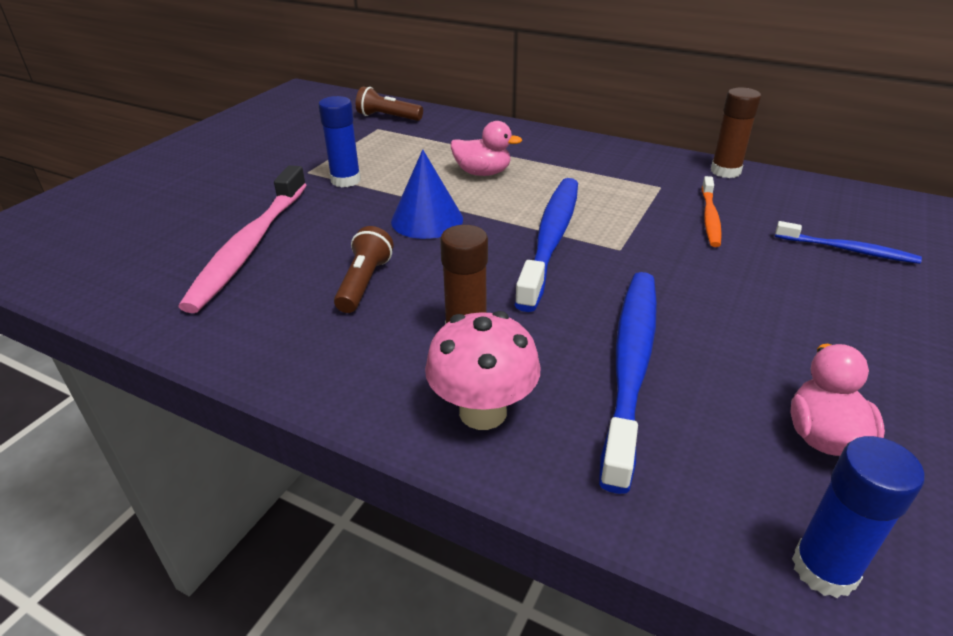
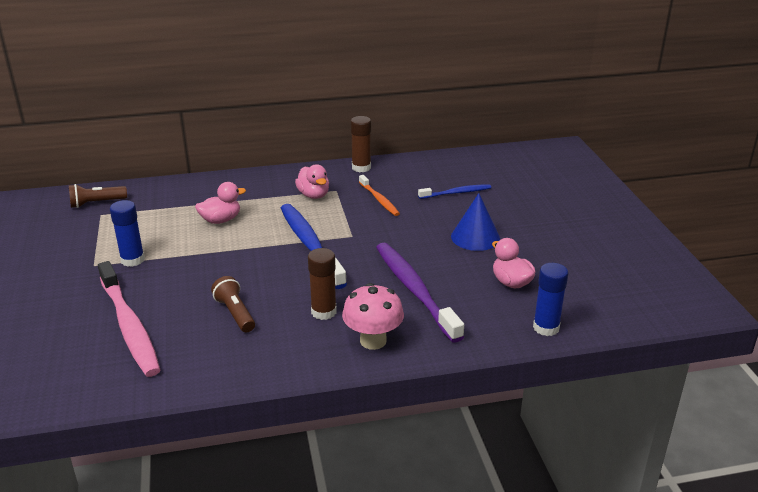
camera: 40 degrees left, 5 degrees down
(427, 220) = (224, 263): blue cone -> blue cone (475, 237)
(624, 183) = (313, 195): none -> pink duck
(631, 366) = (415, 290): blue toothbrush -> purple toothbrush

